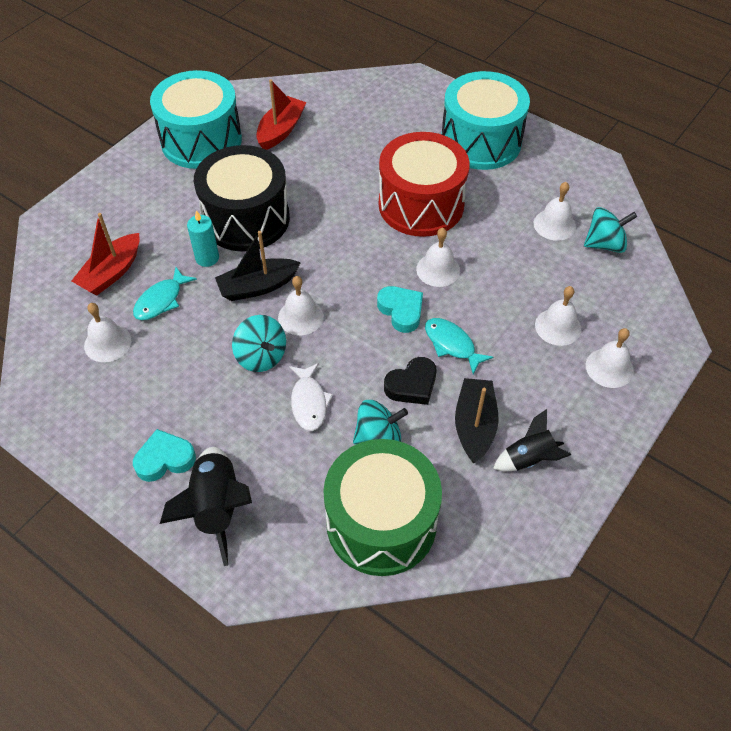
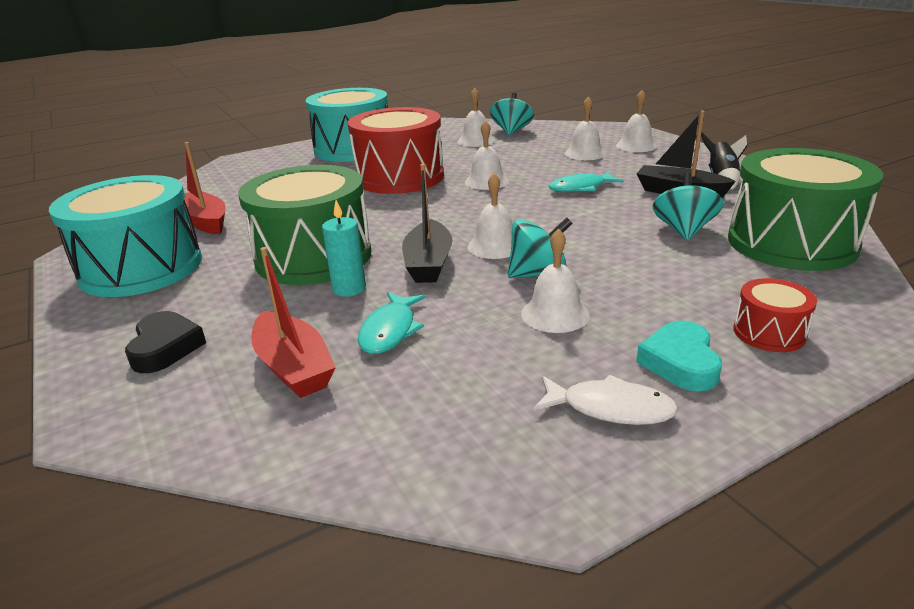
camera: 65 degrees left, 25 degrees down
(107, 343) = (433, 388): white bell -> white bell (555, 314)
(161, 300) = (390, 331): turquoise fish -> turquoise fish turned 45 degrees clockwise
(216, 508) = (769, 333): black rocket -> red drum
(246, 219) = (314, 257): black drum -> green drum
(309, 402) = (621, 257): white fish -> white fish (610, 408)
(401, 311) = (525, 201): turquoise heart -> none
(412, 385) = (621, 208): black heart -> black heart (165, 348)

